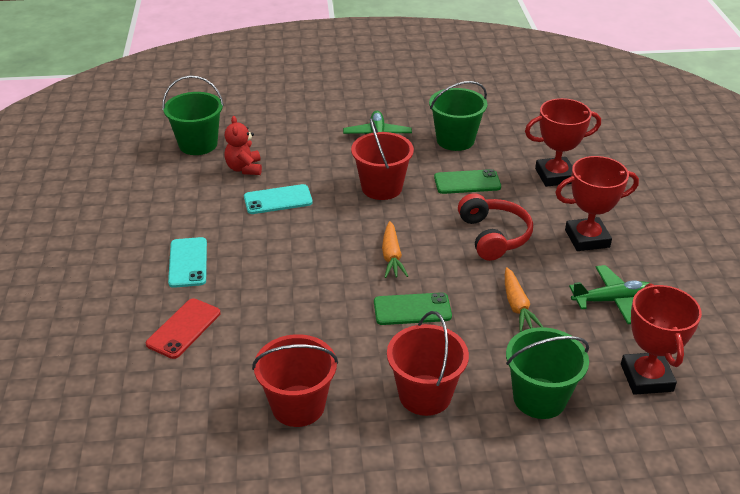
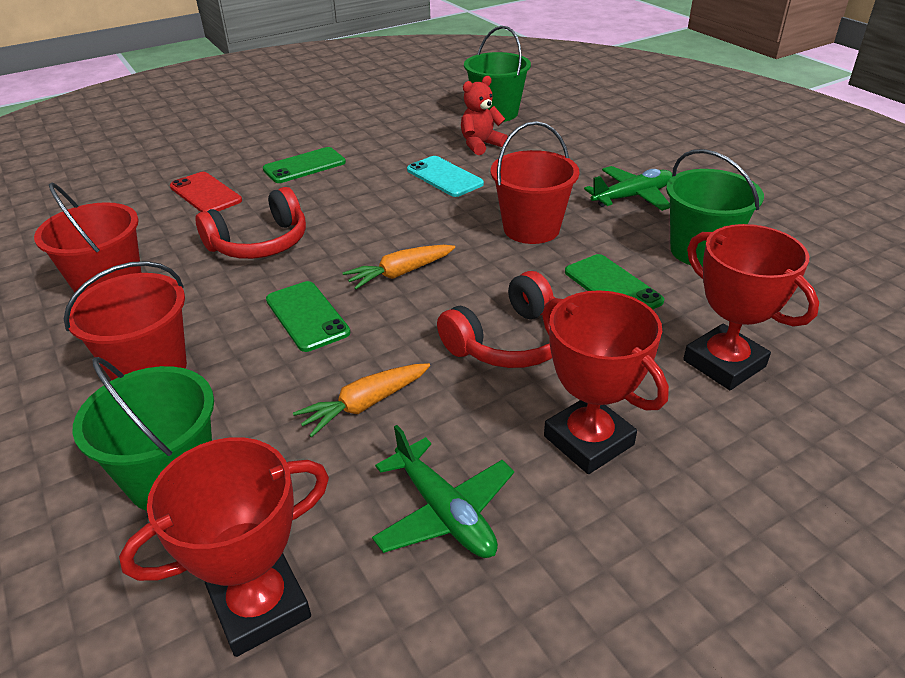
camera: 65 degrees right, 0 degrees up
(183, 328) = (206, 194): red phone -> red phone turned 45 degrees clockwise
(188, 262) = (304, 166): turquoise phone -> green phone
(296, 312) = (260, 243): none -> red headphones

